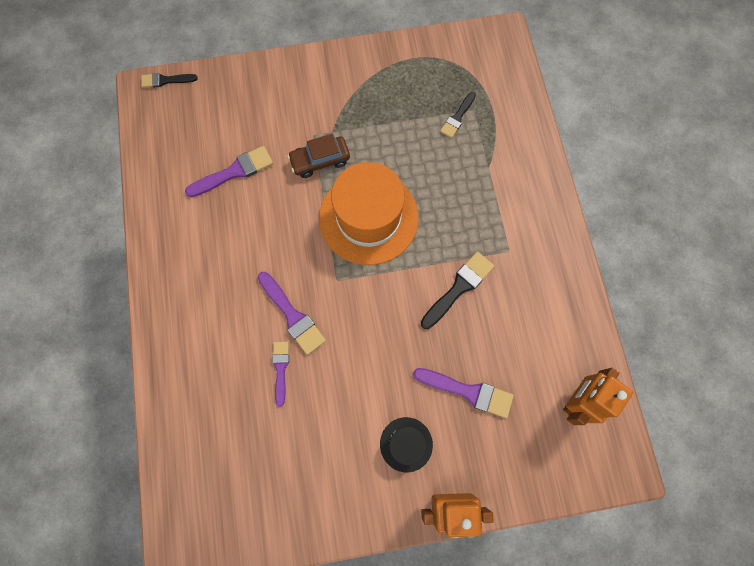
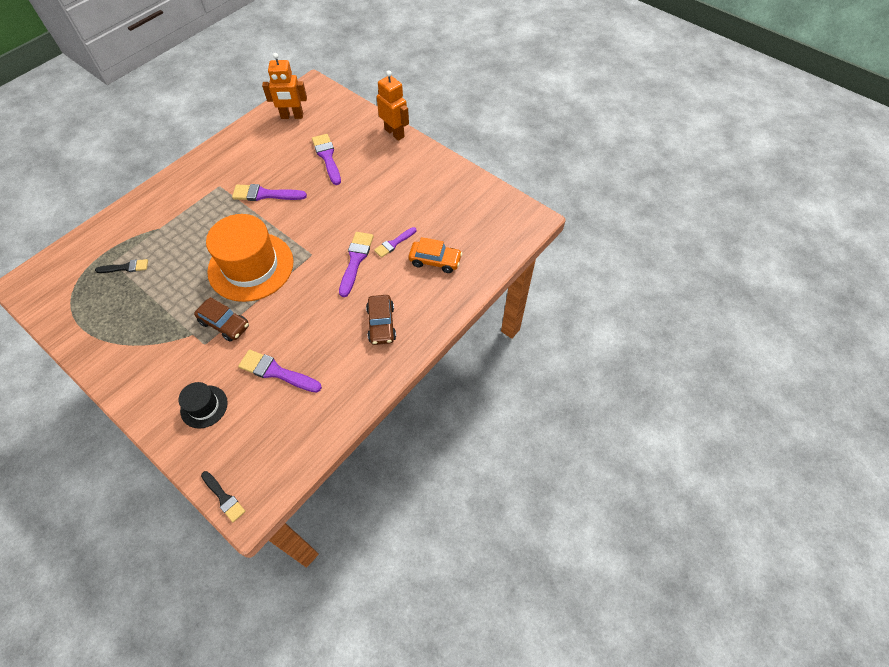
camera: 130 degrees left, 15 degrees down
(200, 285) = (381, 324): none -> brown car
(223, 392) = (435, 261): none -> orange car
(406, 444) = (381, 165): black hat -> black hat (204, 406)
(459, 287) = (265, 194): black brush -> purple brush

